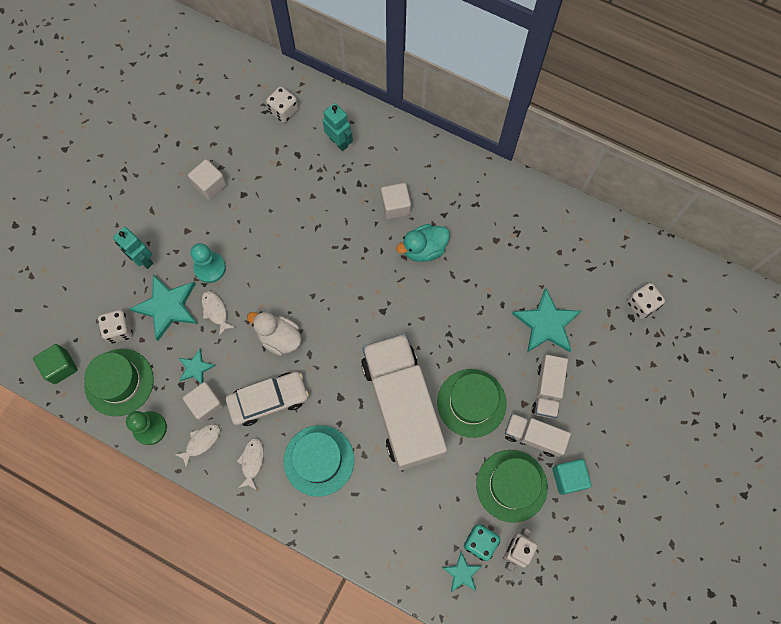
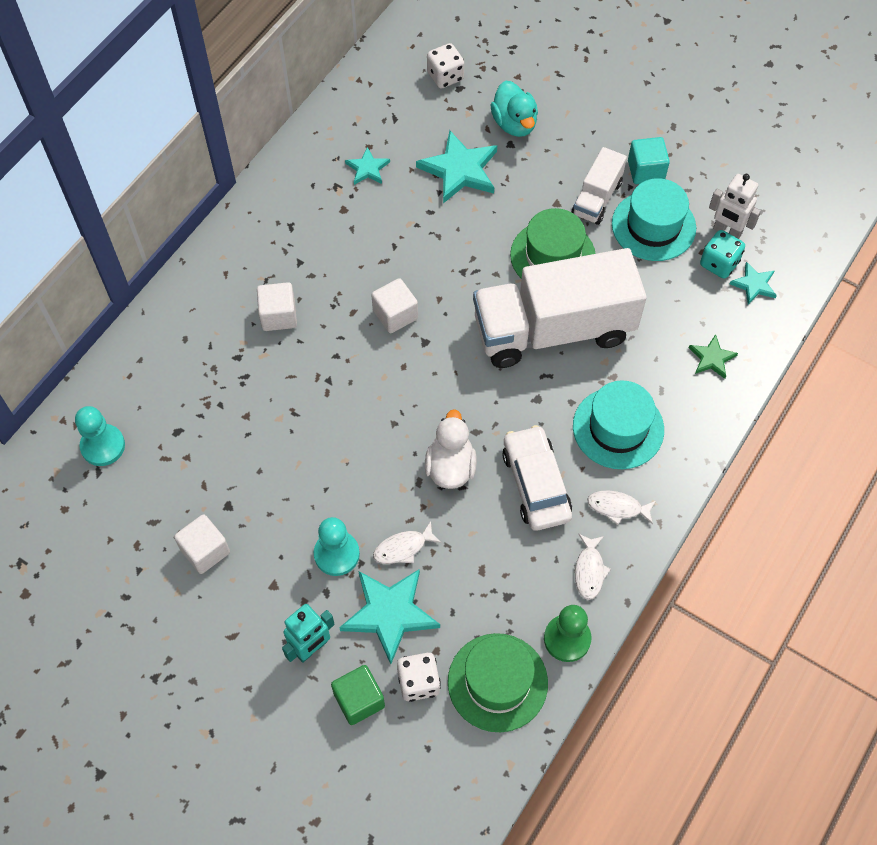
camera: 85 degrees left, 10 degrees down
(61, 367) = (468, 769): green cube -> green cube (359, 700)
(195, 368) = (484, 576): turquoise star -> turquoise star (367, 168)
(201, 442) = (589, 571): white fish -> white fish turned 135 degrees counterclockwise
(206, 404) = (537, 563): white cube -> white cube (395, 315)
(279, 338) = (450, 467): white duck -> white duck turned 150 degrees clockwise
(283, 111) = (103, 446): white dice -> turquoise pawn
(339, 142) = (168, 377): turquoise robot -> none
(387, 535) = (711, 358): none -> green star
(424, 249) = (345, 288): turquoise duck -> turquoise duck (514, 124)
(511, 485) = (653, 226): green hat -> turquoise hat
(547, 390) = (542, 179): white truck -> none

